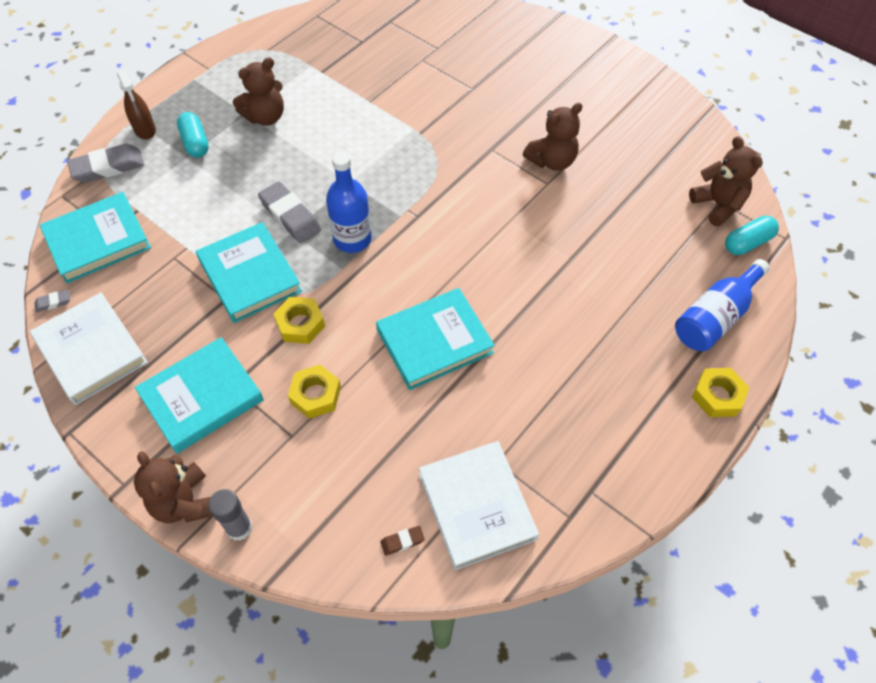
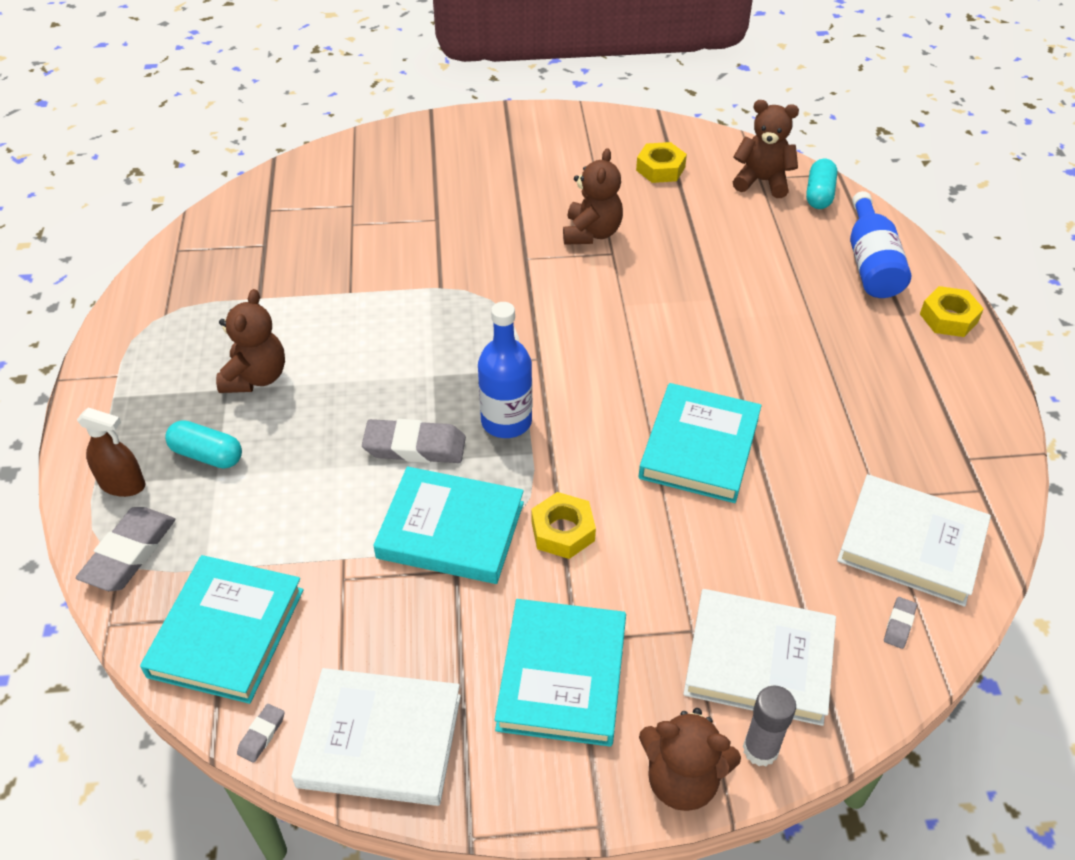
camera: 45 degrees left, 10 degrees down
(301, 484) = (759, 660): none -> white book
(315, 395) = (663, 577): yellow nut -> yellow nut (660, 169)
(402, 541) = (899, 624): brown eraser -> grey eraser

